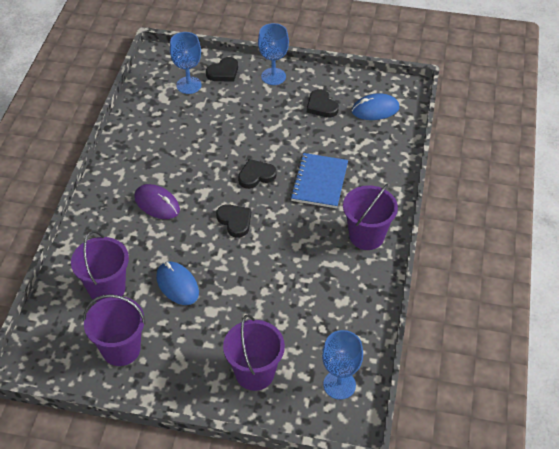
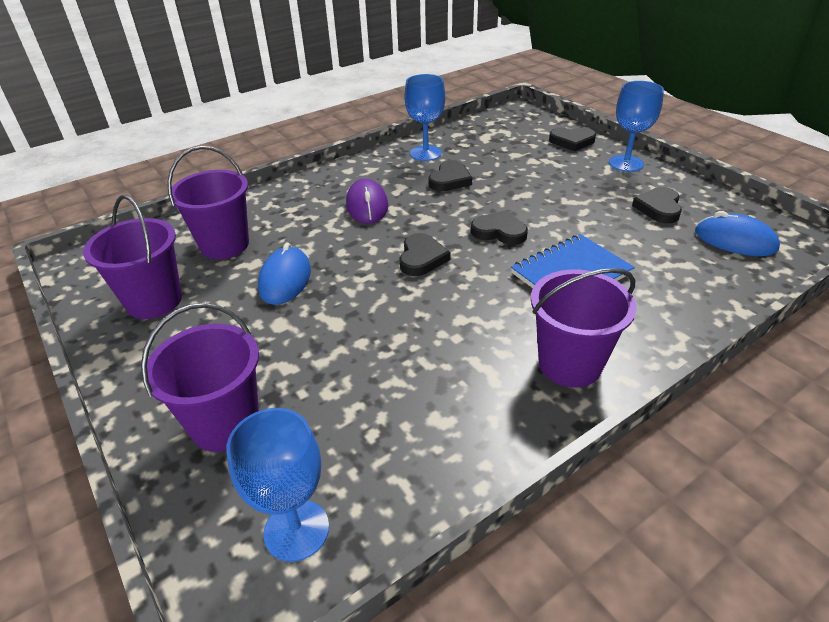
camera: 45 degrees right, 10 degrees down
(184, 151) = (450, 180): none -> black heart
(189, 85) = (523, 137): blue goblet -> blue goblet (425, 153)

